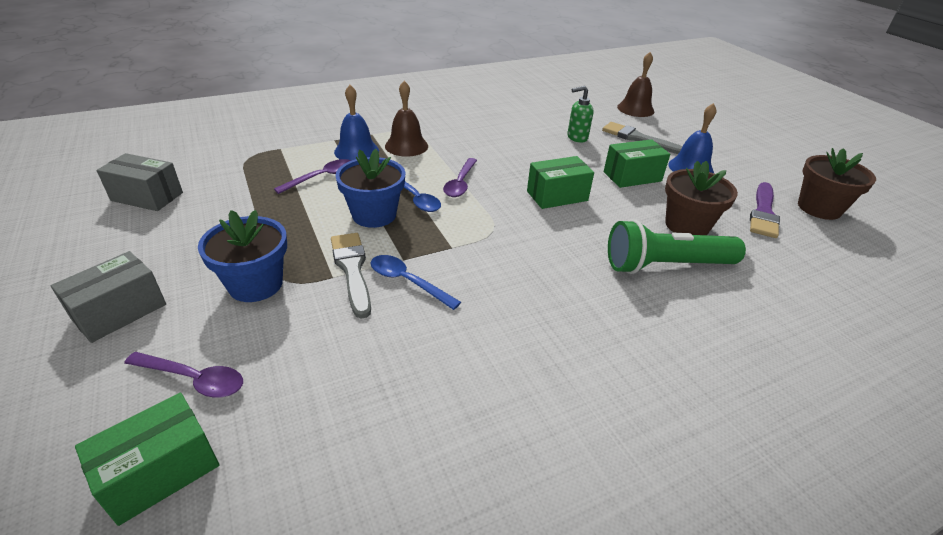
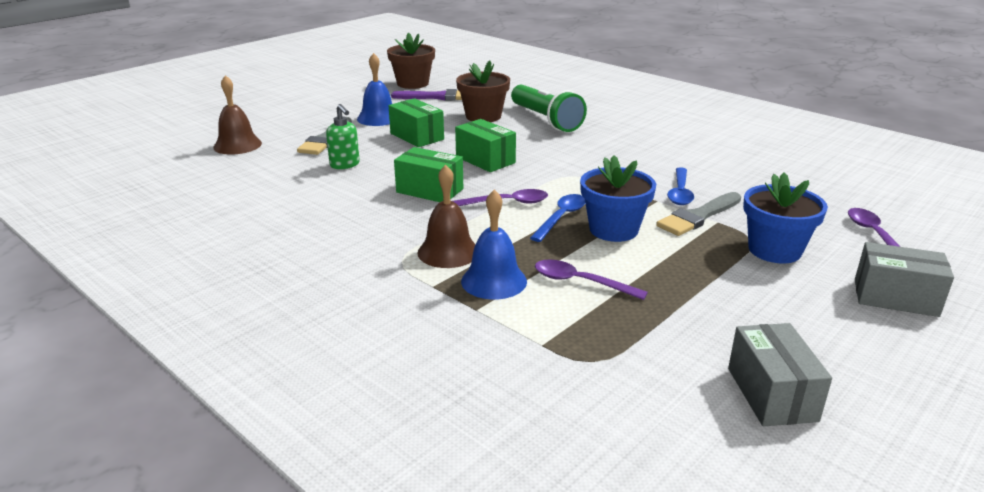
camera: 110 degrees left, 10 degrees down
(160, 472) = (924, 218): green box -> green box (429, 190)

